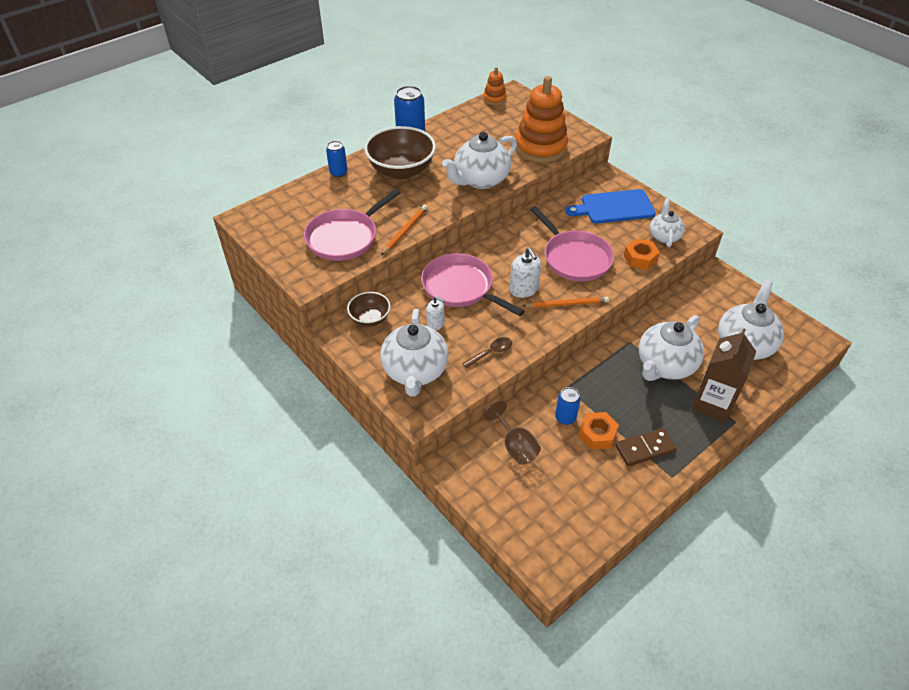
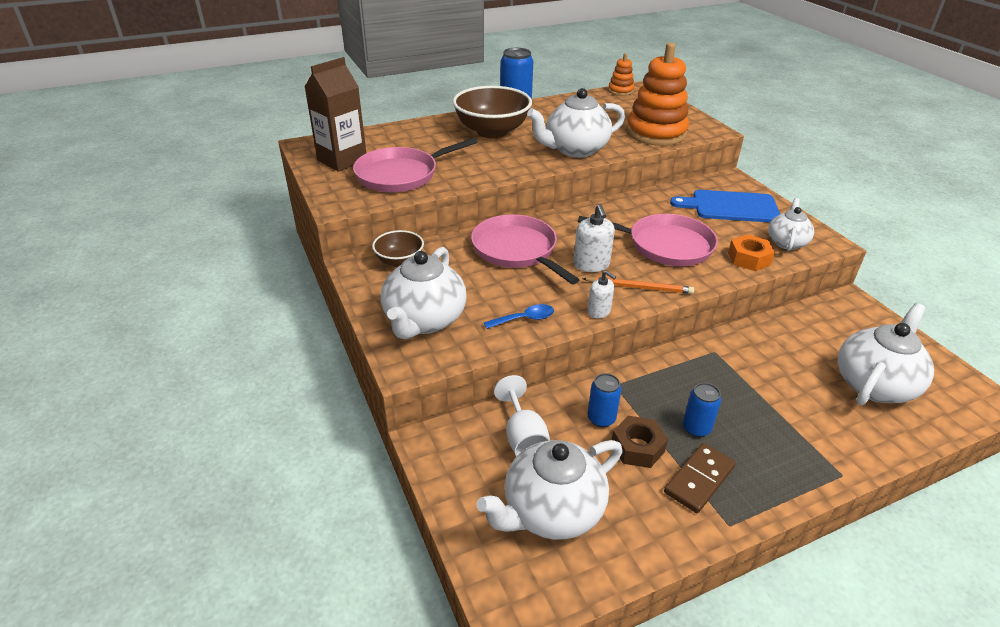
camera: 15 degrees right, 10 degrees down
(338, 173) = (425, 124): blue can -> blue can (696, 428)
(405, 231) = (469, 179): orange pencil -> none
(435, 324) = (471, 279): white soap dispenser -> white soap dispenser (599, 311)
(491, 353) = (524, 319): brown spoon -> blue spoon
(515, 446) = (523, 437): brown goblet -> white goblet
(575, 258) = (665, 245): pink pan -> pink pan turned 60 degrees counterclockwise
(597, 434) = (637, 447): orange nut -> brown nut
(645, 449) = (699, 480): brown domino -> brown domino turned 45 degrees counterclockwise
(665, 365) = (755, 387): white teapot -> white teapot (551, 511)
(712, 404) = (812, 445): brown carton -> brown carton (342, 160)

